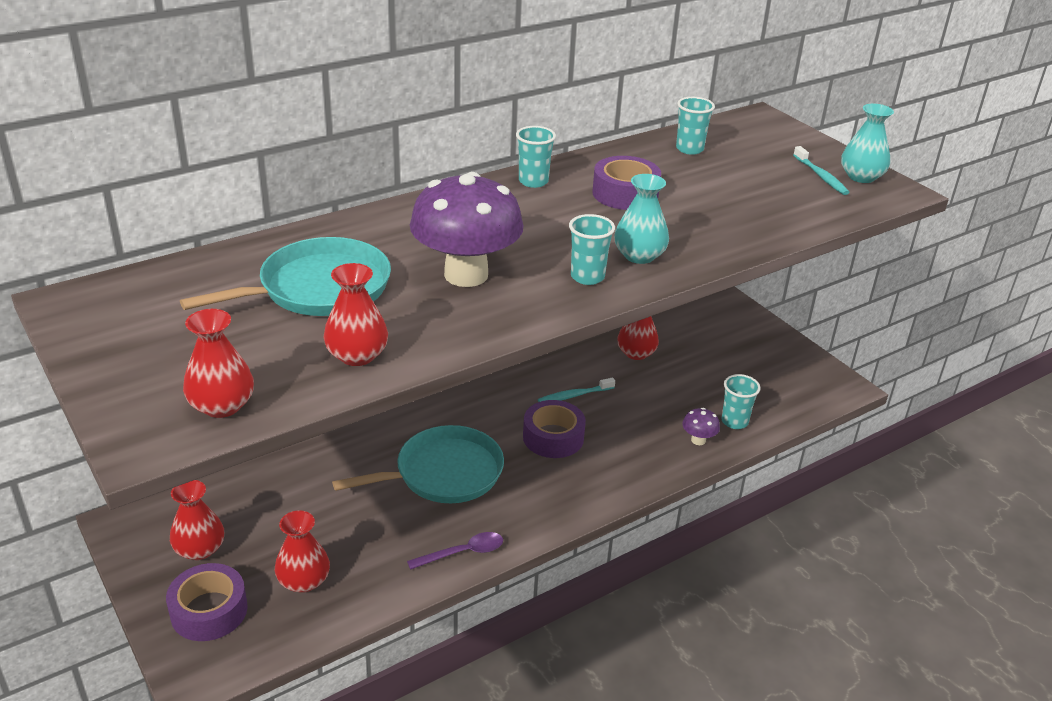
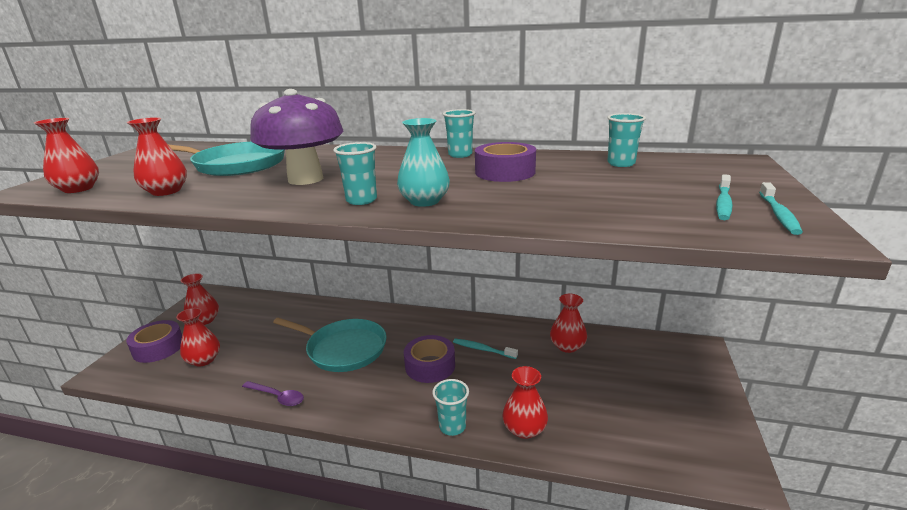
camera: 50 degrees right, 10 degrees down
(698, 440) = (524, 429): purple mushroom -> red vase
(734, 421) = (576, 434): turquoise cup -> turquoise cup (452, 426)
(861, 177) = (778, 214): turquoise vase -> turquoise toothbrush

